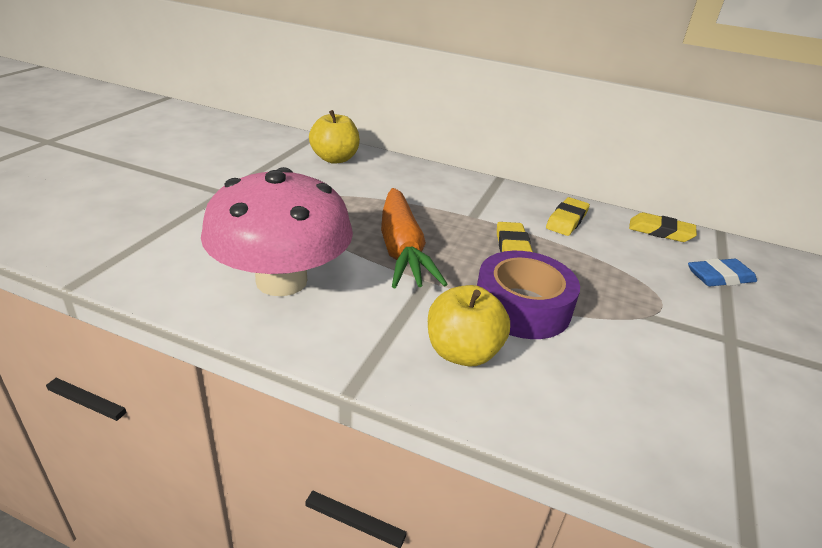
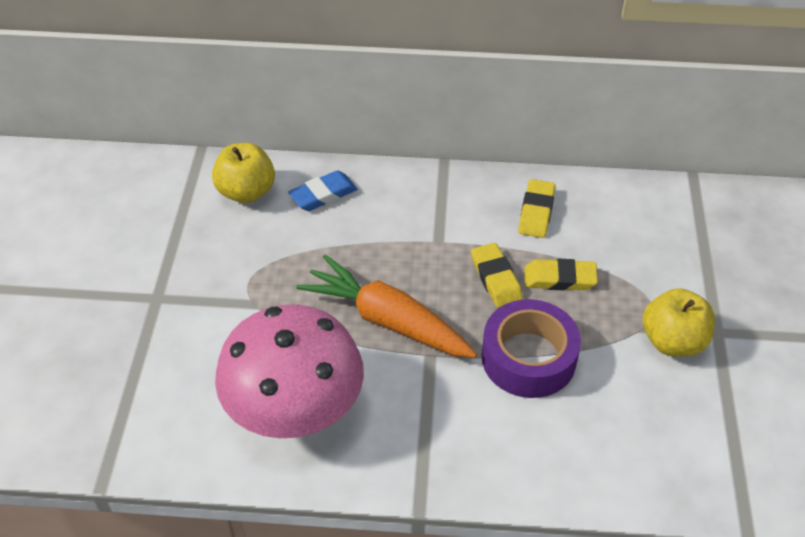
camera: 15 degrees left, 15 degrees up
(401, 249) = (388, 320): orange carrot -> orange carrot turned 150 degrees clockwise
(462, 352) = (495, 433): yellow apple -> yellow apple (672, 341)
(660, 231) = (633, 196): yellow eraser -> yellow eraser (559, 278)
(720, 277) = (699, 248): blue eraser -> blue eraser (323, 195)

